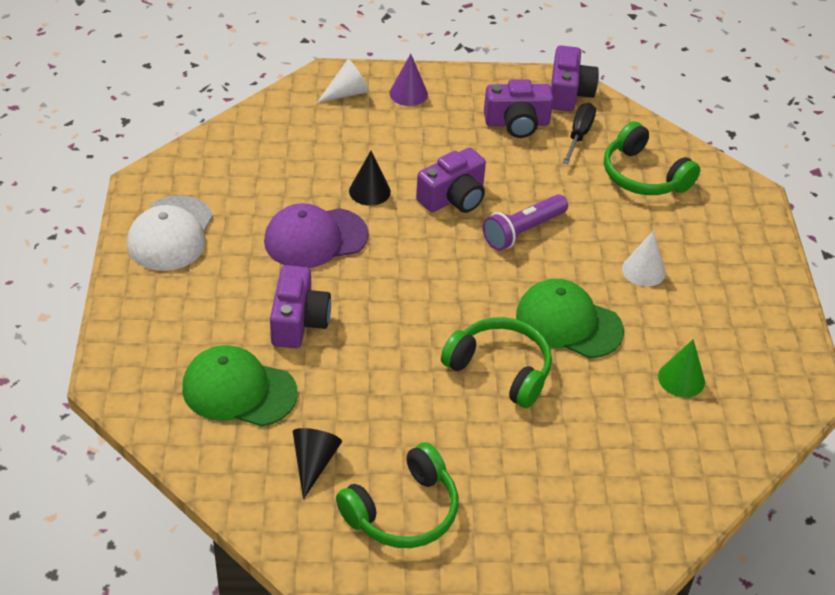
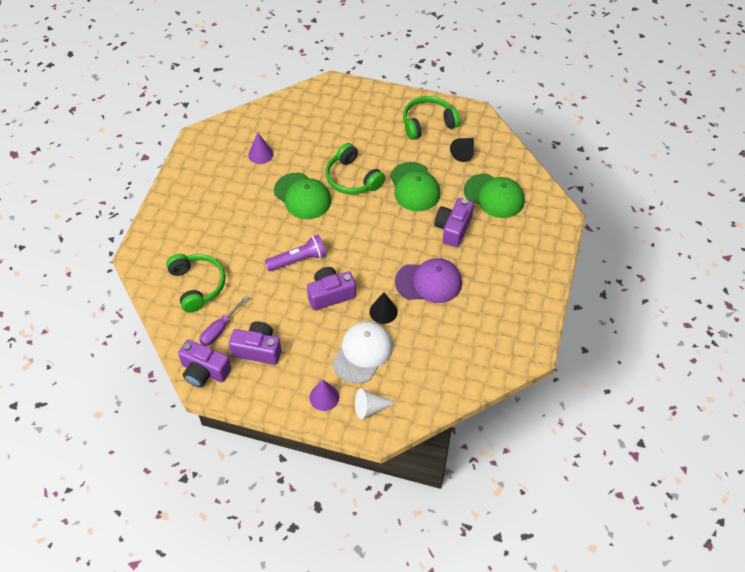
camera: 160 degrees left, 10 degrees up
(171, 234) = (519, 305): white cap -> white cap (362, 353)
(386, 377) = (414, 187): none -> green cap
(569, 93) = (204, 371): purple camera -> purple camera turned 90 degrees counterclockwise
(579, 135) = (220, 329): black screwdriver -> purple screwdriver
(643, 270) = (241, 218): white cone -> none
(681, 379) = (260, 154): green cone -> purple cone

